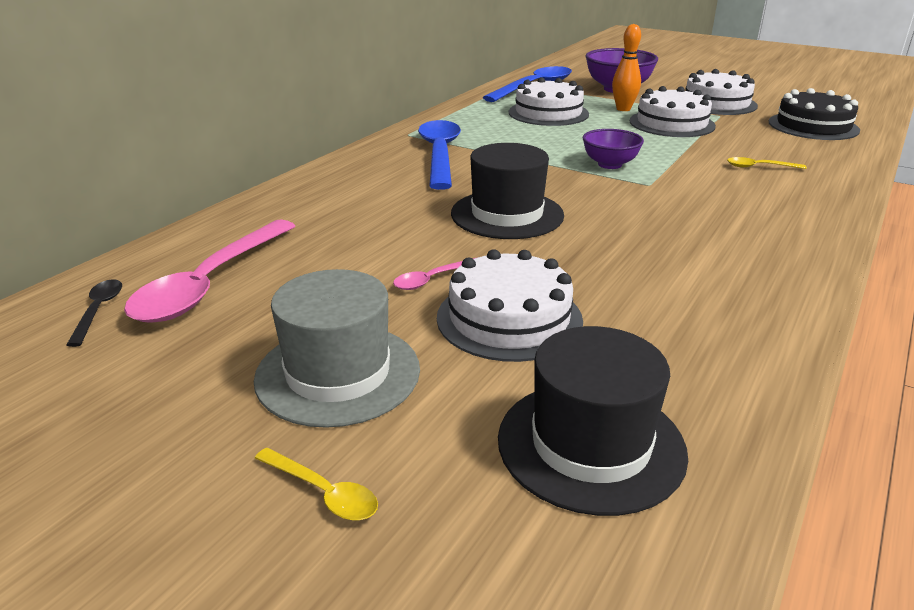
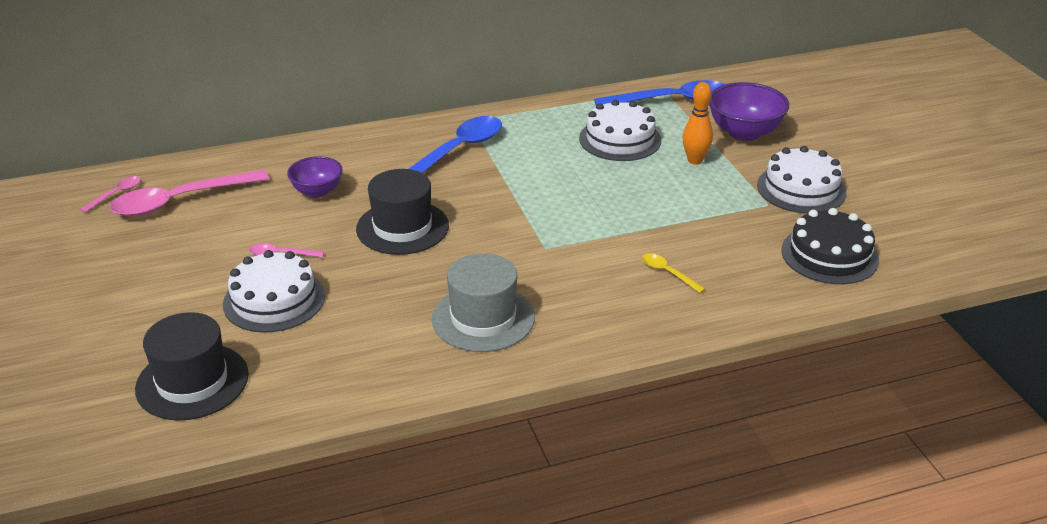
camera: 40 degrees right, 5 degrees up
(98, 310) = (116, 194): black spoon -> pink spoon
(323, 492) = (73, 337): yellow spoon -> none
(338, 373) = (156, 286): grey hat -> grey hat (483, 318)
(609, 164) = (556, 216): purple bowl -> purple bowl (317, 191)
(672, 123) = (701, 195): white cake -> none

